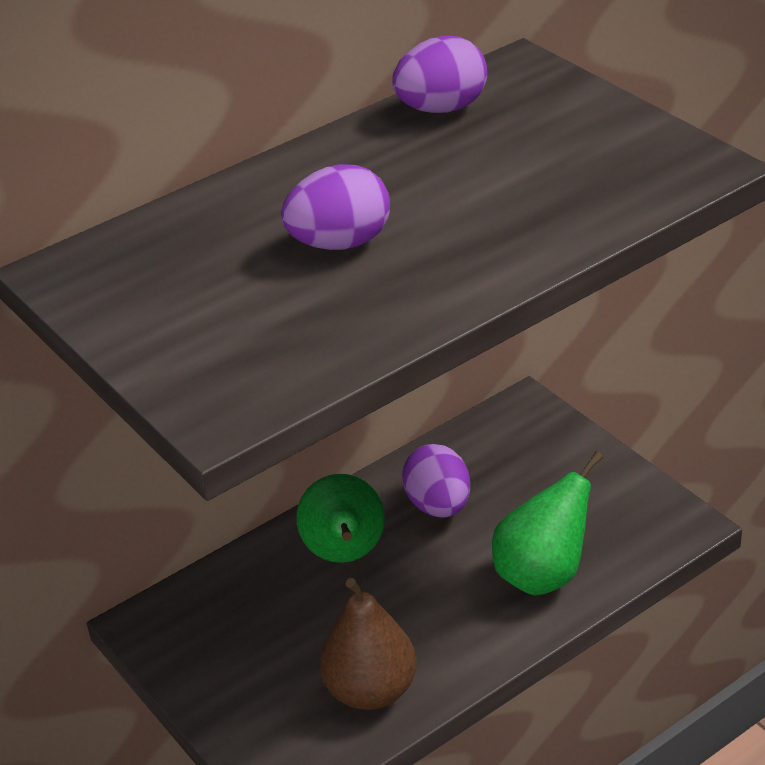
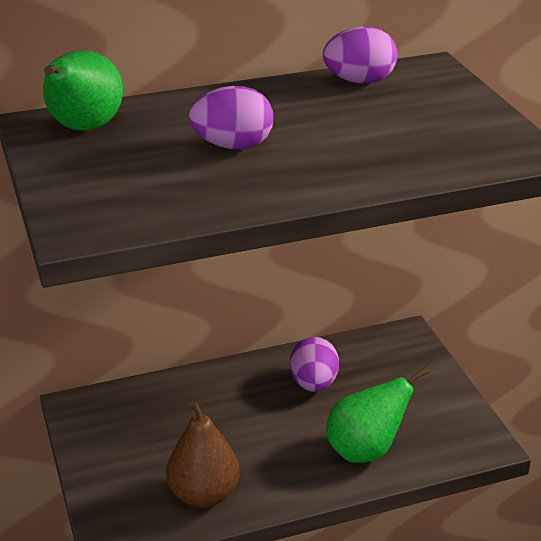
camera: 15 degrees right, 5 degrees down
(345, 555) = (232, 399): green pear -> green pear (83, 129)

